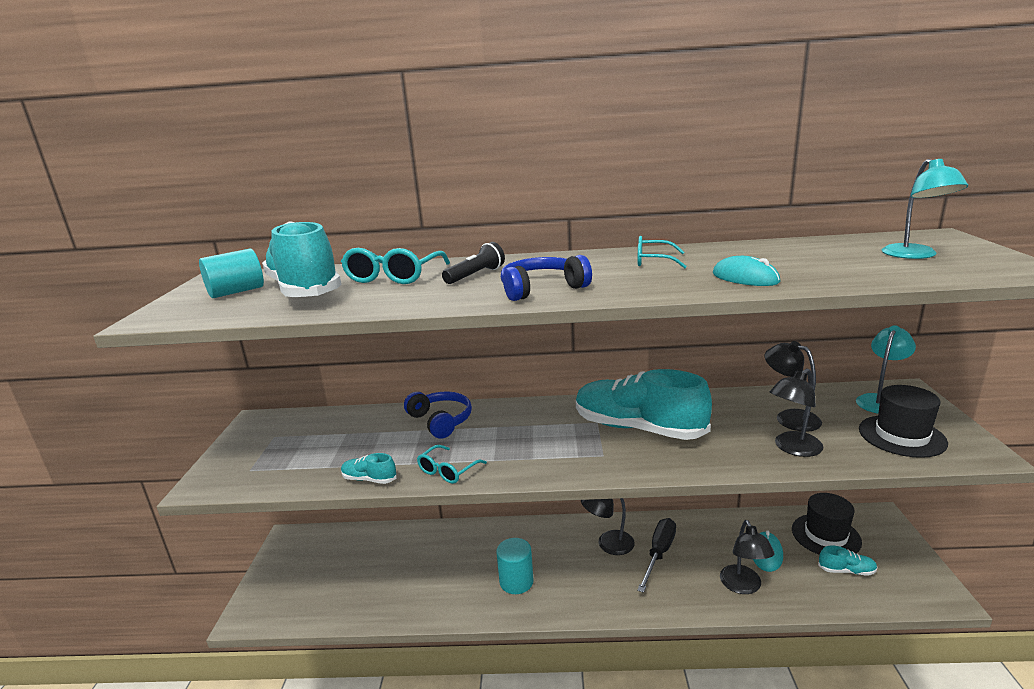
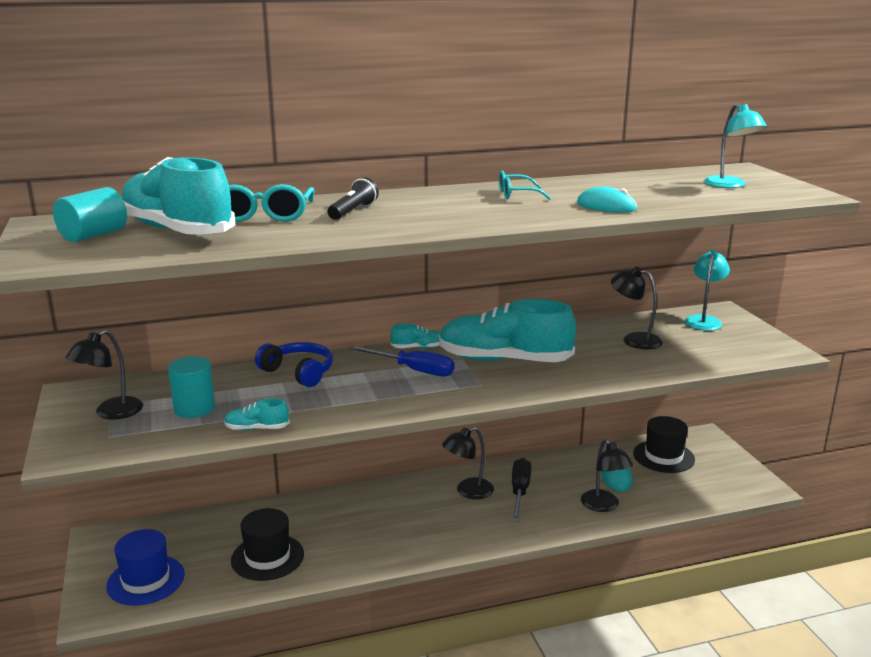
camera: 20 degrees left, 0 degrees up
(300, 589) = (146, 580): none -> blue hat
(447, 471) = (336, 413): turquoise glasses -> none
(516, 581) = (387, 535): turquoise cylinder -> turquoise cylinder (194, 408)
(542, 289) = (432, 221): blue headphones -> none
(544, 430) = (413, 370): none -> blue screwdriver
(793, 448) = (645, 363): black lamp -> black lamp (111, 413)
(846, 570) = (687, 481): turquoise shoe -> turquoise shoe (418, 348)
(901, 436) = (727, 345): black hat -> black hat (267, 557)

